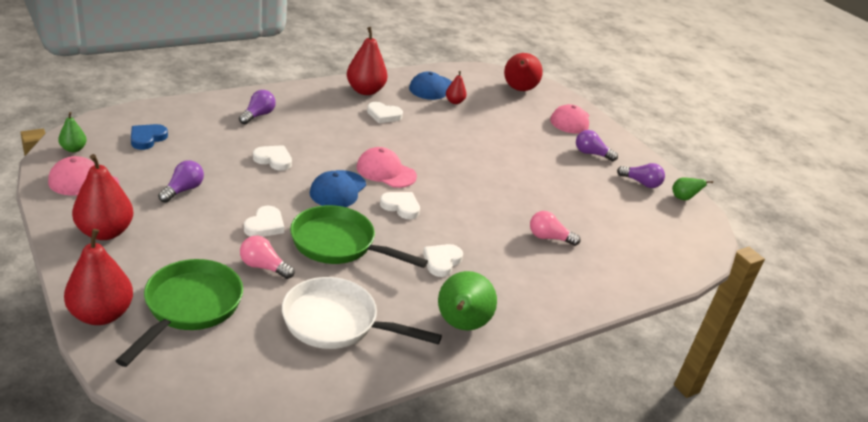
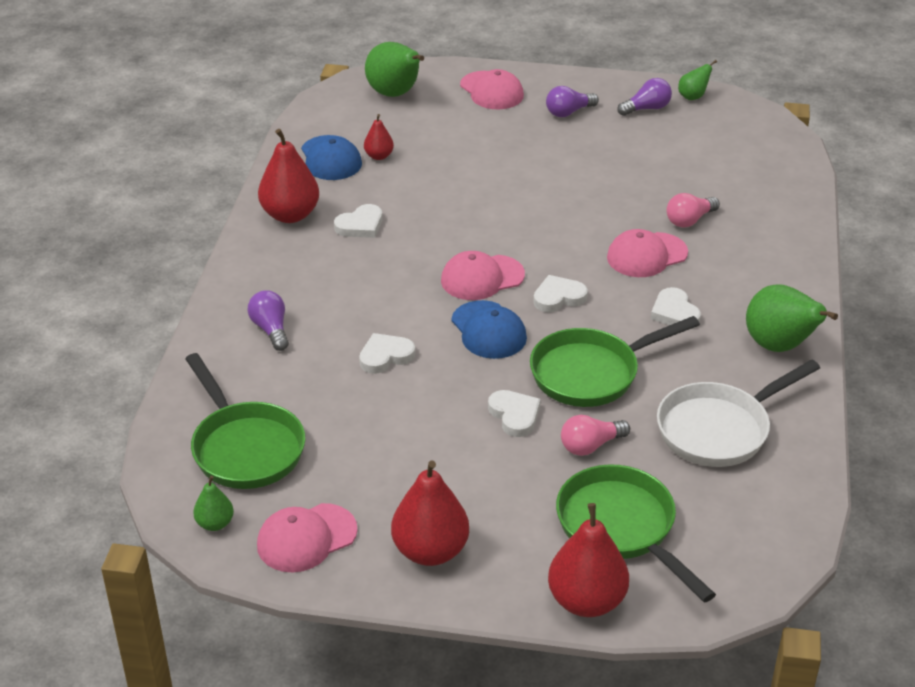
camera: 45 degrees left, 5 degrees up
(147, 138) = (245, 447): blue heart -> green pan
(183, 190) = (391, 456): purple light bulb -> none
(488, 230) = (646, 255): none -> pink cap
(518, 89) = (395, 94): red pear -> green pear

